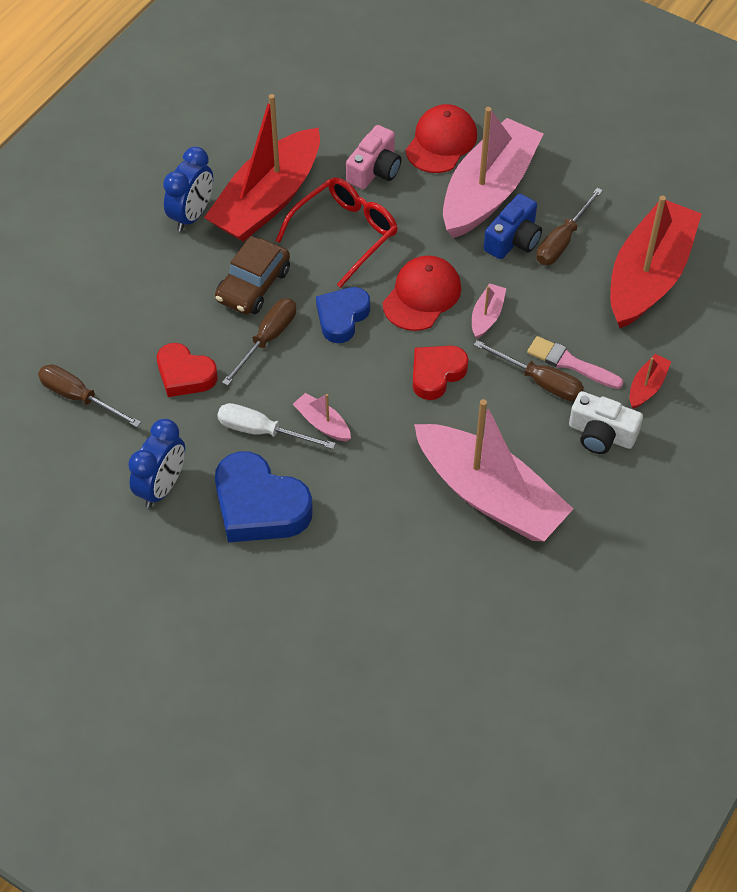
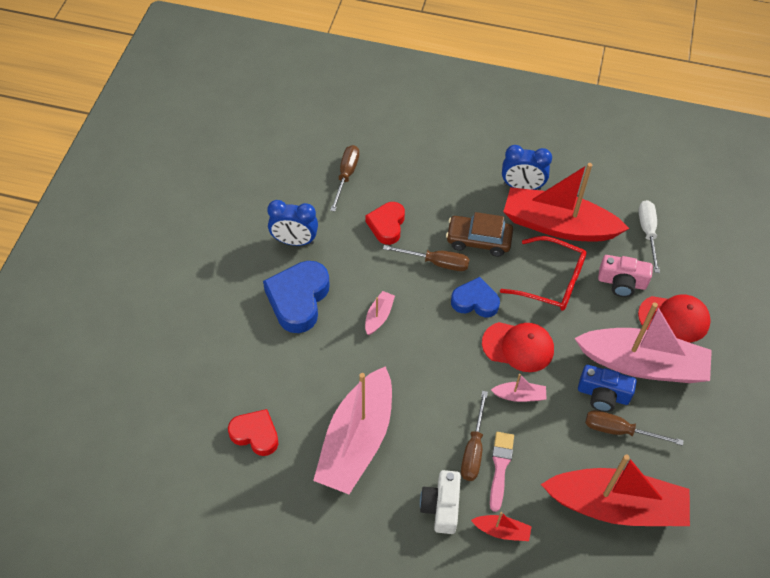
camera: 70 degrees right, 0 degrees up
(262, 431) = (358, 283): white screwdriver -> white screwdriver (647, 233)
(436, 374) = (450, 376): red heart -> red heart (255, 434)

